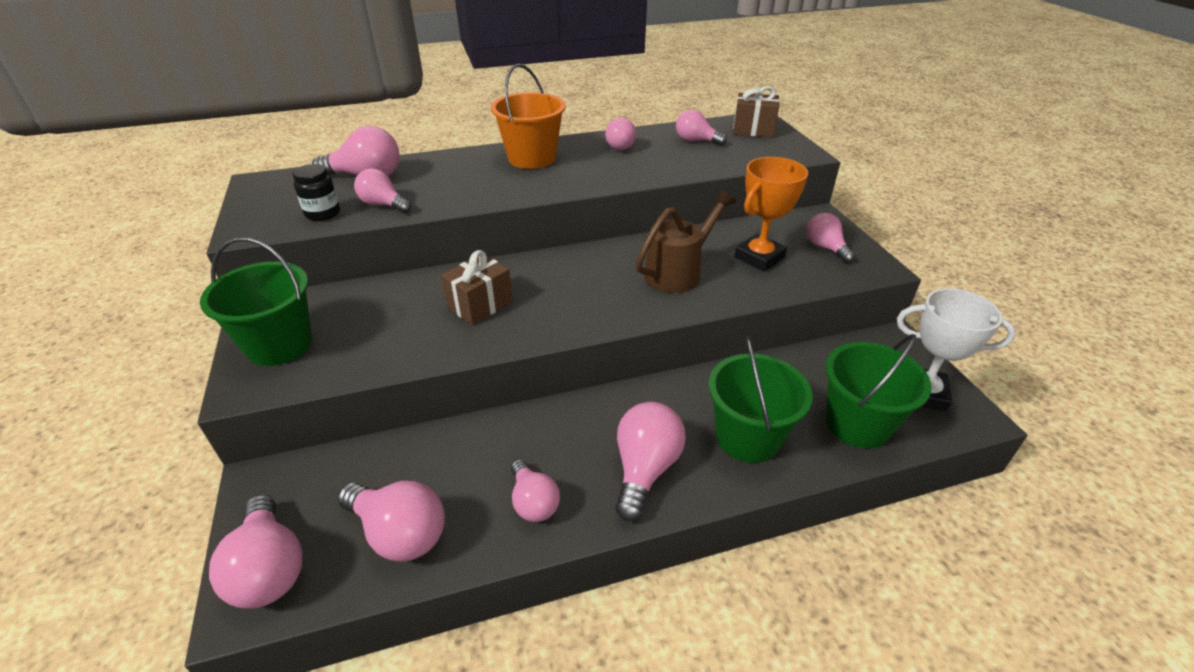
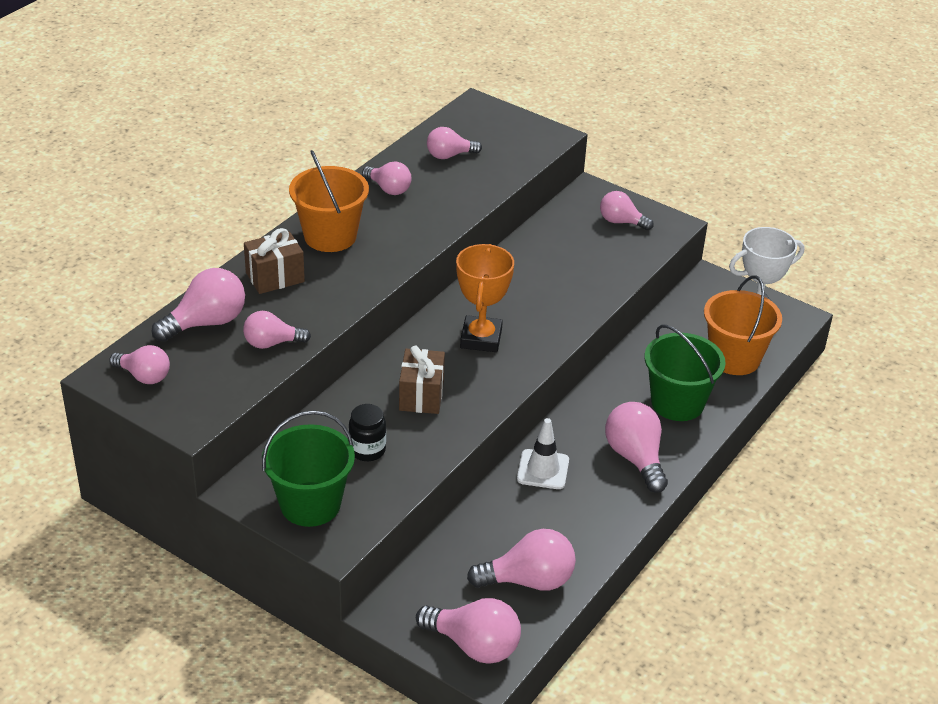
camera: 40 degrees left, 0 degrees up
(323, 213) = (232, 376): black jar -> black jar (367, 450)
(533, 502) = (589, 516): pink light bulb -> pink light bulb (144, 376)
(545, 430) = (543, 469): none -> white traffic cone
(678, 272) = (537, 295): brown watering can -> none
(753, 130) = (483, 121): brown gift -> brown gift (275, 277)
(759, 257) = (582, 253): orange trophy -> orange trophy (481, 338)
(857, 424) = (734, 358): green bucket -> orange bucket

